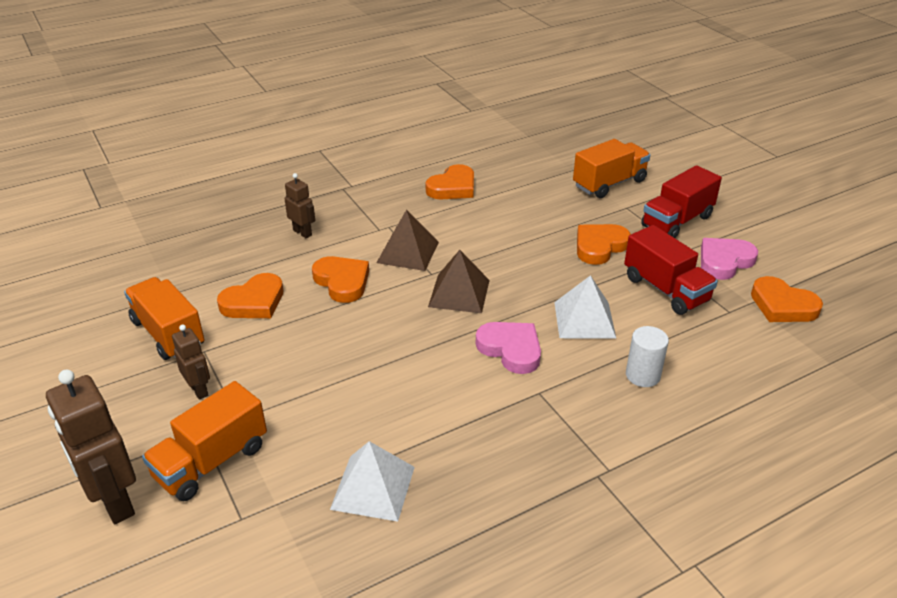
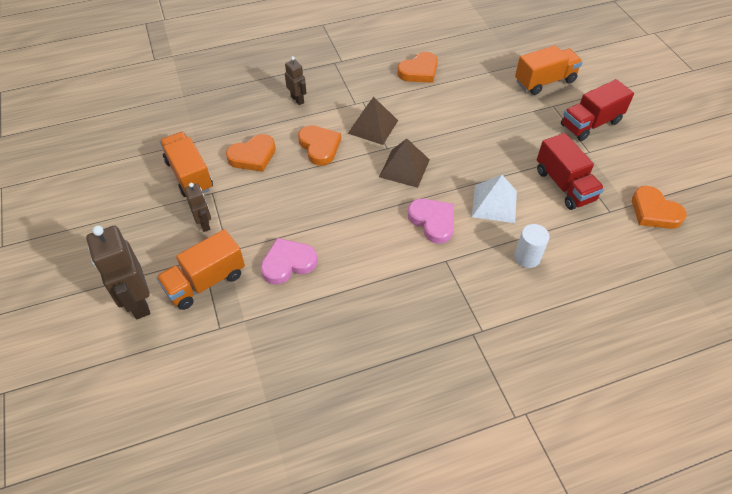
camera: 10 degrees right, 15 degrees up
(373, 487) = (312, 318): white pyramid -> none
(599, 246) = (522, 140): orange heart -> none
(724, 261) = (619, 165): pink heart -> pink heart (288, 263)

